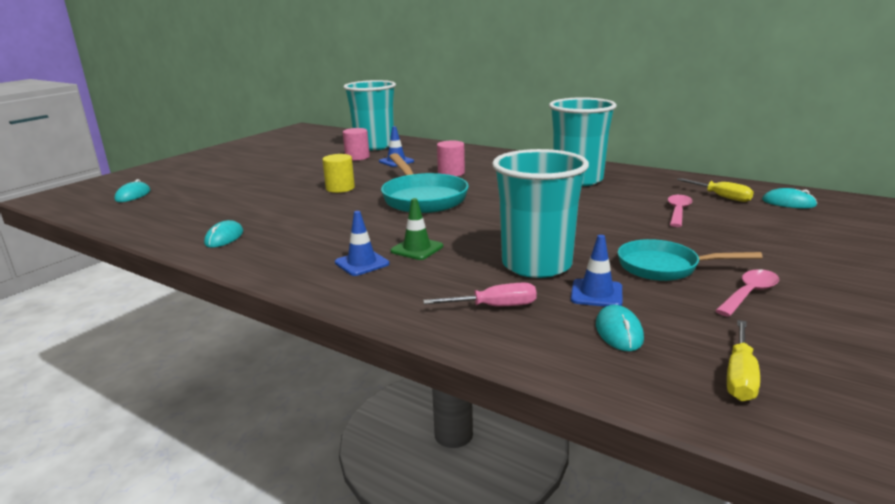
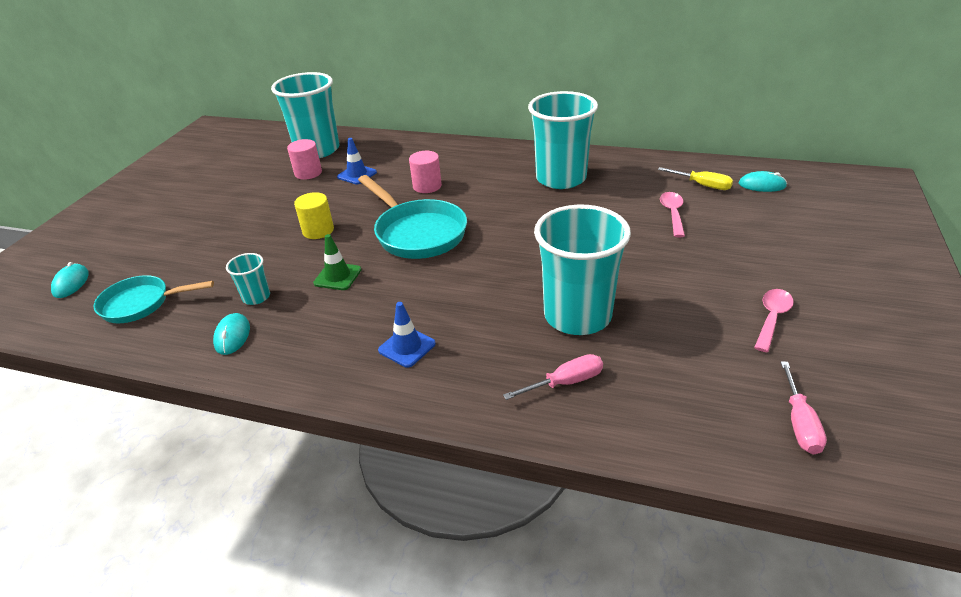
camera: 15 degrees left, 15 degrees up
(261, 219) = (256, 297): none -> turquoise cup
(417, 249) = (451, 314): green traffic cone -> green traffic cone (337, 276)
(596, 293) = (647, 345): blue traffic cone -> none
(619, 331) = (686, 391): turquoise mouse -> none
(664, 267) = (690, 296): turquoise pan -> turquoise pan (141, 304)
(740, 376) = (799, 422): yellow screwdriver -> pink screwdriver

